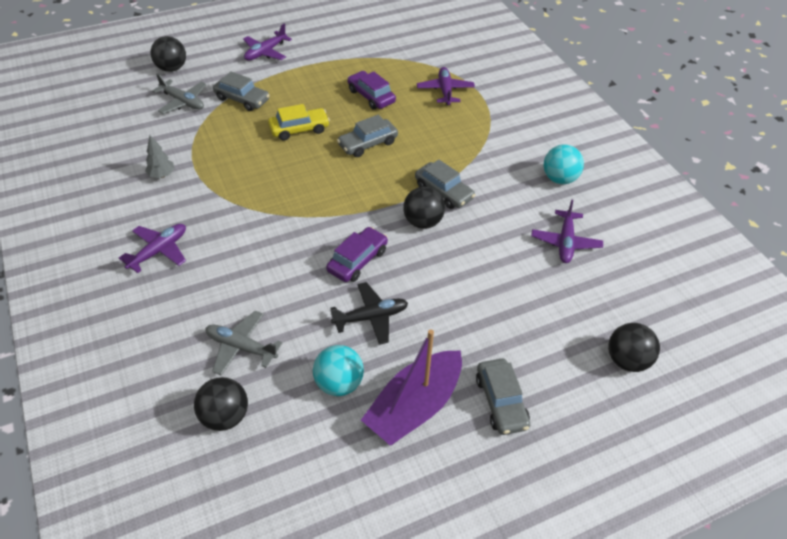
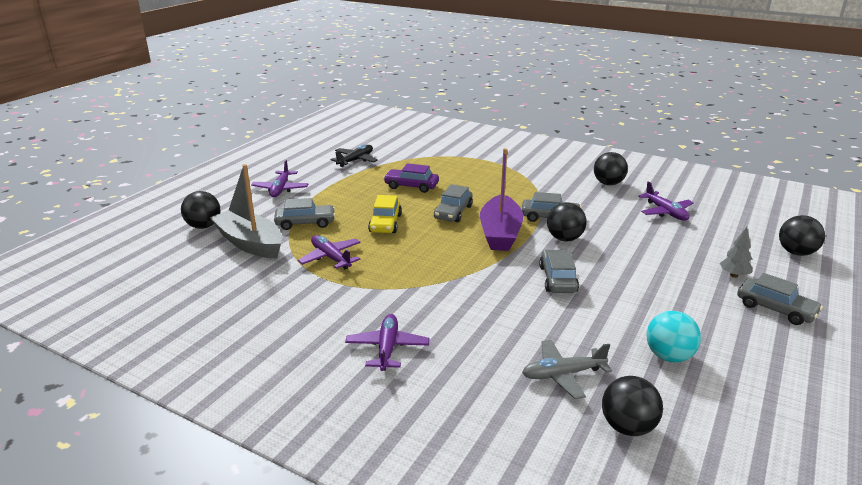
camera: 35 degrees left, 20 degrees down
(162, 175) = (307, 297): grey tree -> grey tree (733, 275)
(183, 102) = (250, 243): grey plane -> grey boat
(299, 129) = (385, 223): yellow car -> yellow car turned 150 degrees clockwise
(357, 260) = (558, 279): purple car -> grey car
(371, 317) = (622, 306): black plane -> black plane (355, 160)
(414, 407) = (735, 341): purple boat -> purple boat (500, 233)
(445, 91) = (461, 166): purple plane -> purple plane (331, 258)
(559, 179) = (608, 183): turquoise ball -> black ball

